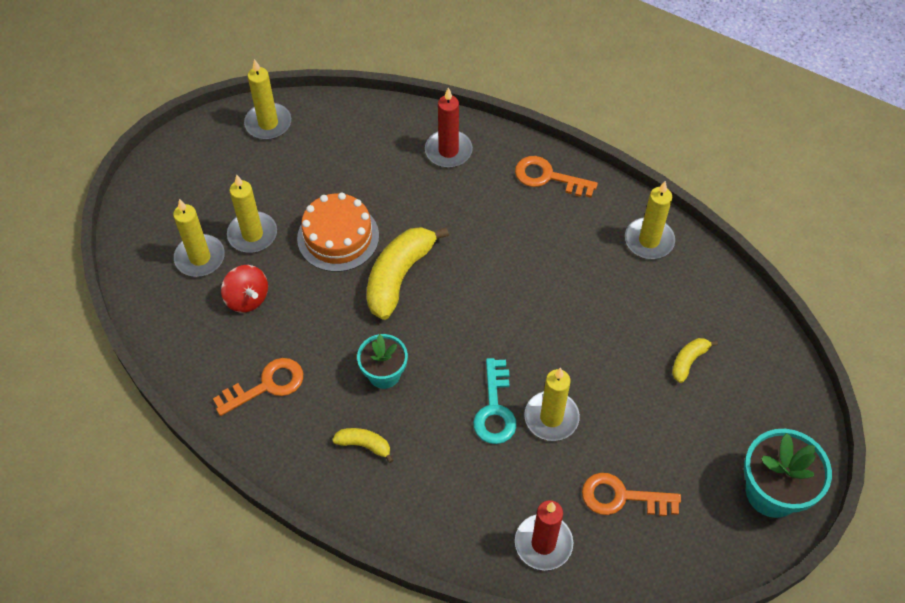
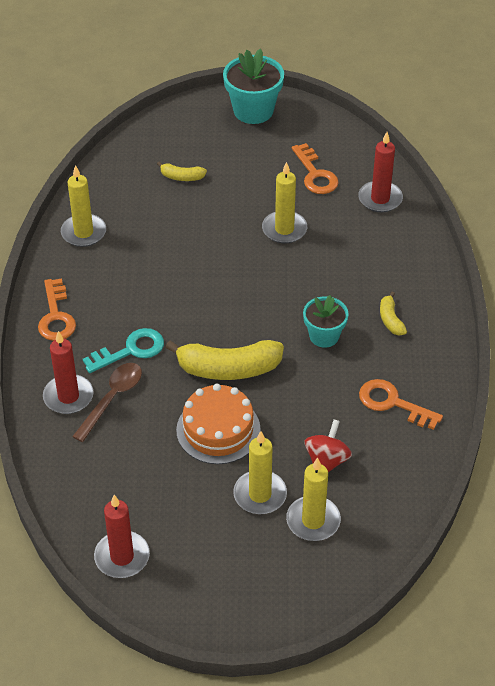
camera: 120 degrees left, 10 degrees down
(268, 123) = (122, 557): yellow candle -> red candle
(425, 179) = (112, 399): none -> brown spoon
(495, 409) = (302, 261): turquoise key -> turquoise key (130, 350)

